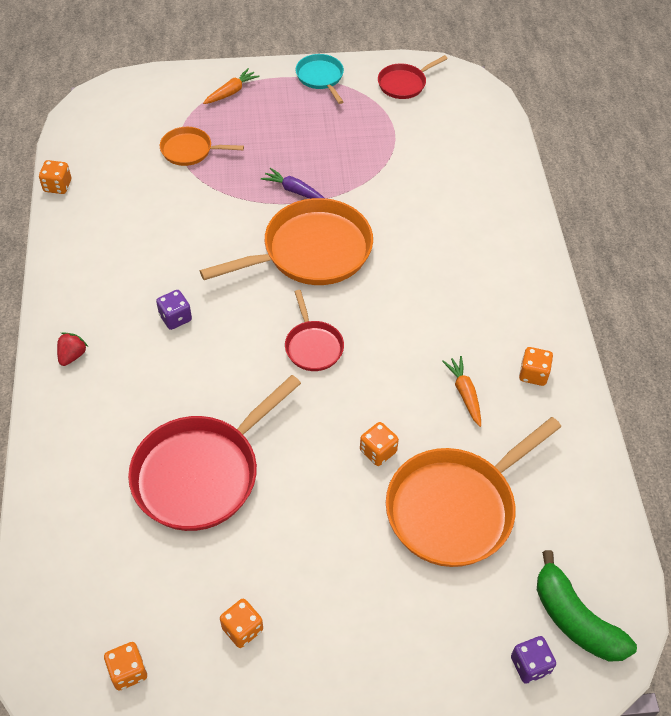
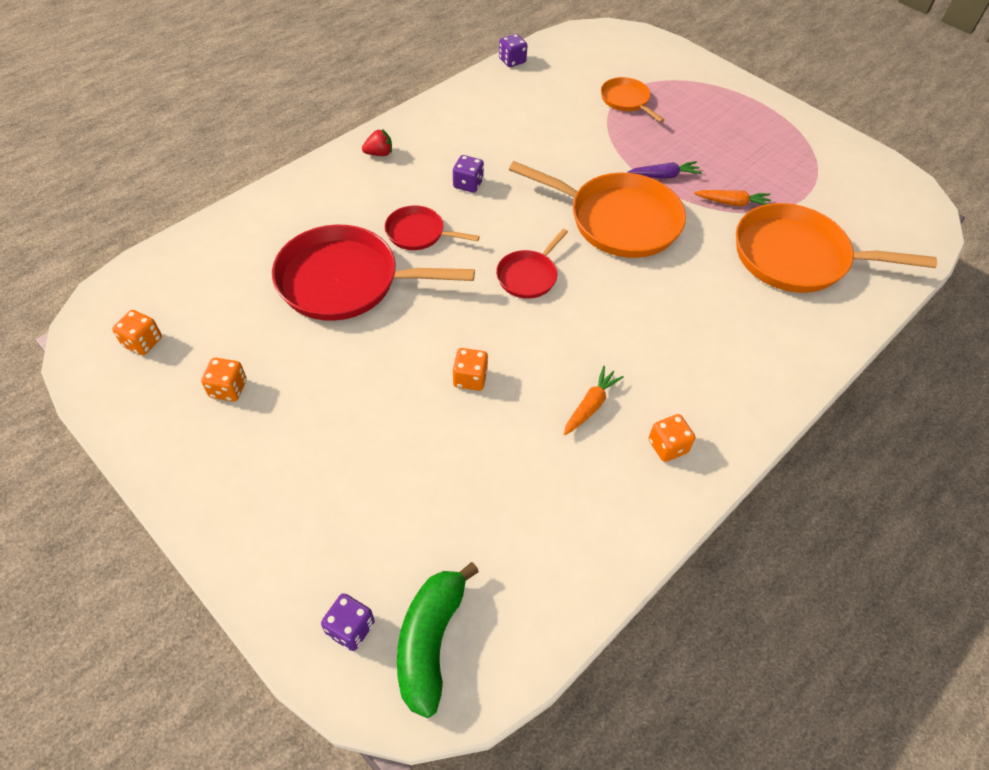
camera: 50 degrees right, 0 degrees up
(57, 186) = (512, 61): orange dice -> purple dice
(231, 92) = (709, 88): orange carrot -> orange carrot (732, 203)
(294, 190) = (664, 176): purple carrot -> purple carrot turned 90 degrees clockwise
(320, 77) = (794, 124): turquoise pan -> none
(404, 84) = (862, 173): red pan -> red pan (418, 233)
(455, 508) = (465, 468): orange pan -> orange pan (797, 257)

